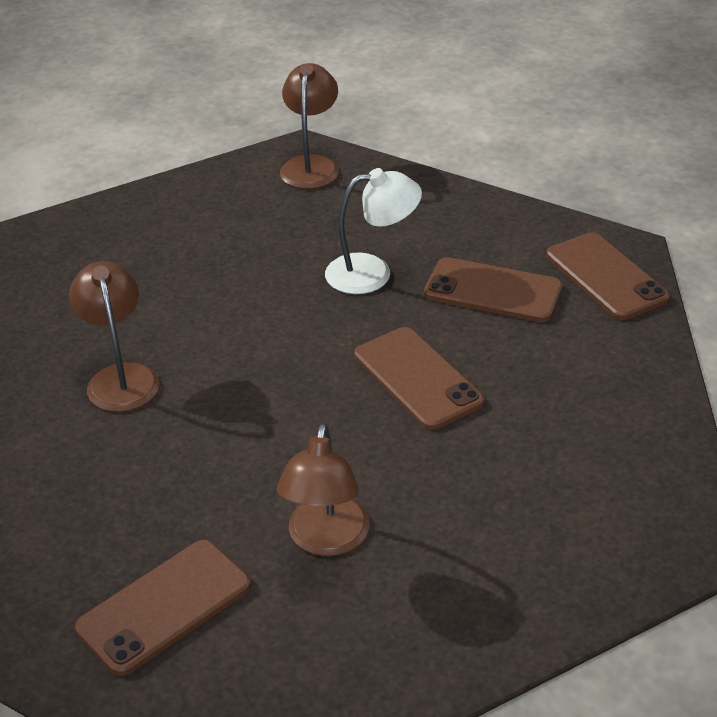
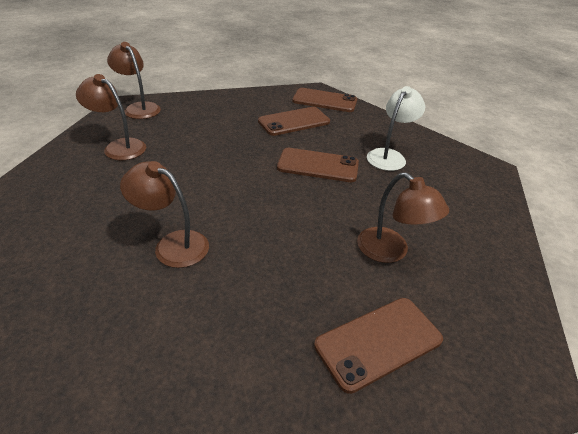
camera: 50 degrees left, 0 degrees up
(164, 607) = (378, 342): brown phone -> brown phone turned 60 degrees clockwise
(216, 218) = (119, 147): none -> brown lamp
(372, 273) = (234, 136): white lamp -> white lamp (389, 156)

